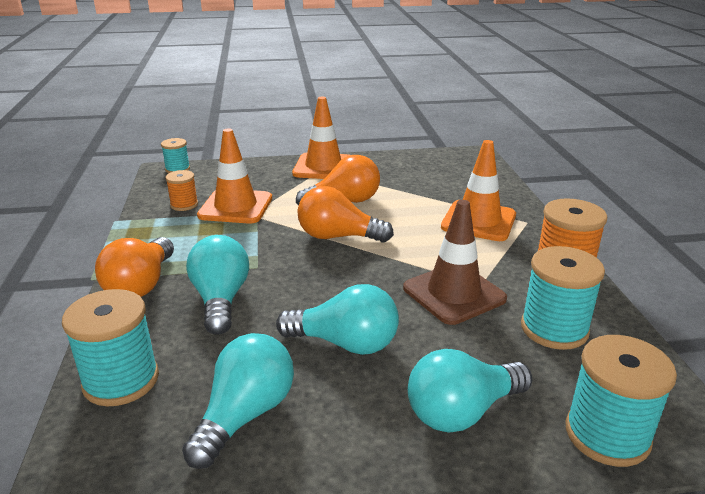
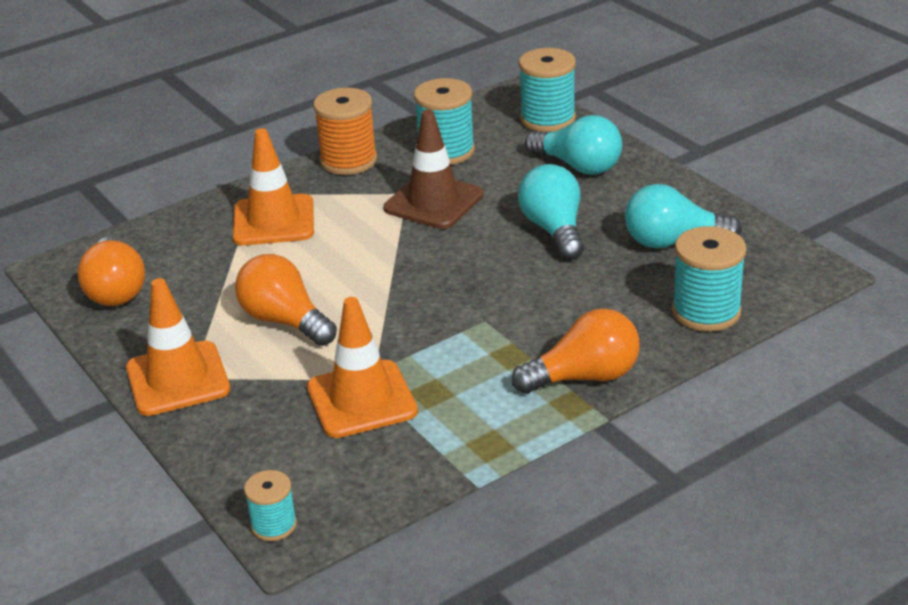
camera: 115 degrees left, 5 degrees up
(184, 205) = (389, 448): orange spool -> none
(221, 300) = (559, 315): turquoise light bulb -> none
(338, 237) = (379, 294): orange light bulb -> orange light bulb (116, 290)

